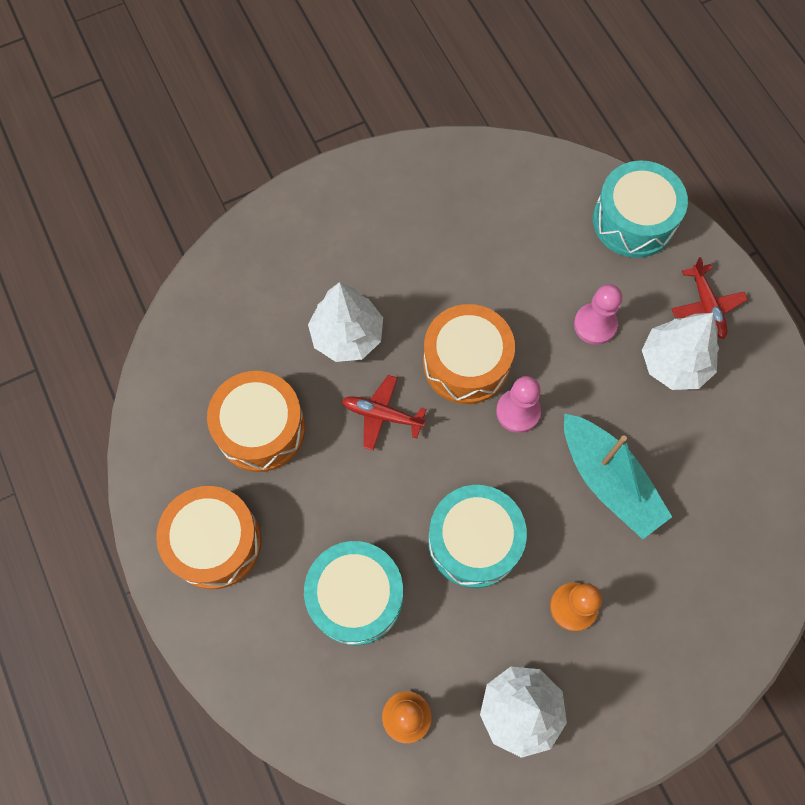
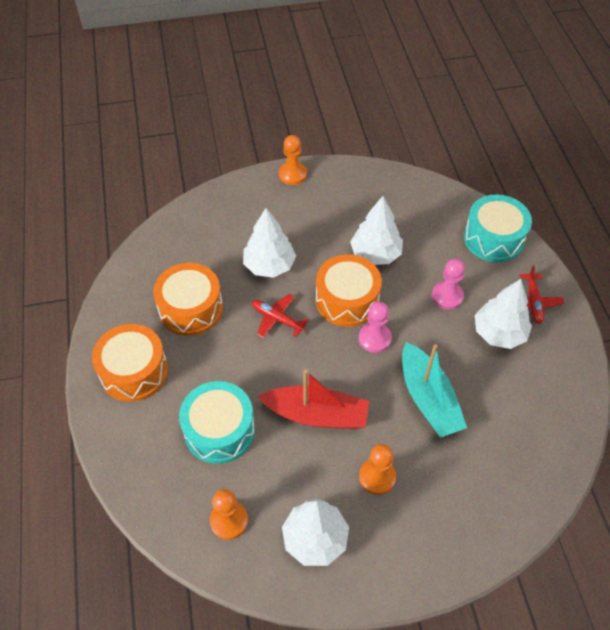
camera: 15 degrees right, 15 degrees down
(336, 182) = (292, 174): none -> orange pawn
(474, 541) = (316, 415): turquoise drum -> red boat
(485, 283) = (375, 254): none -> white tree

